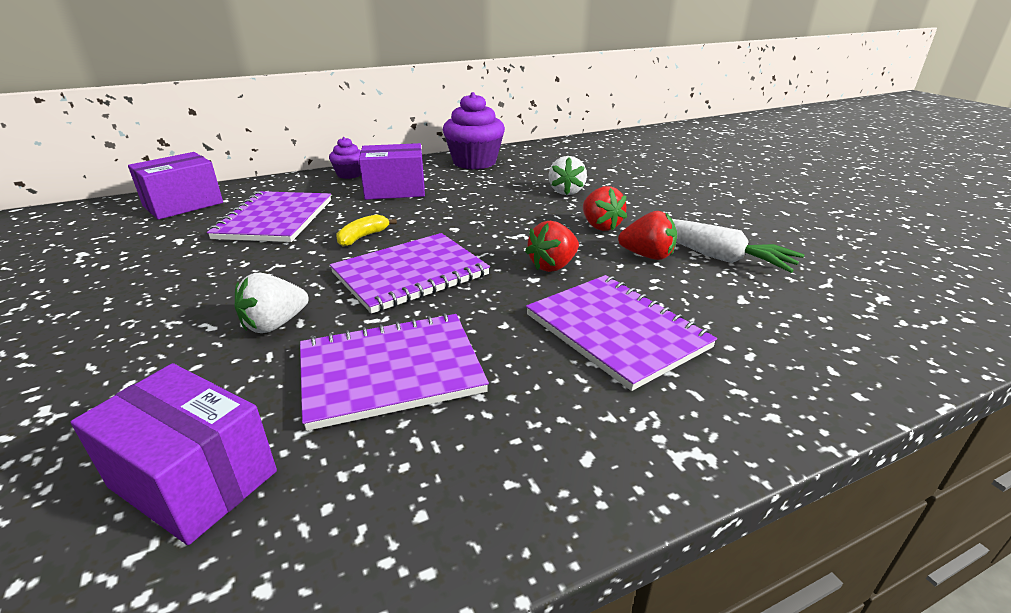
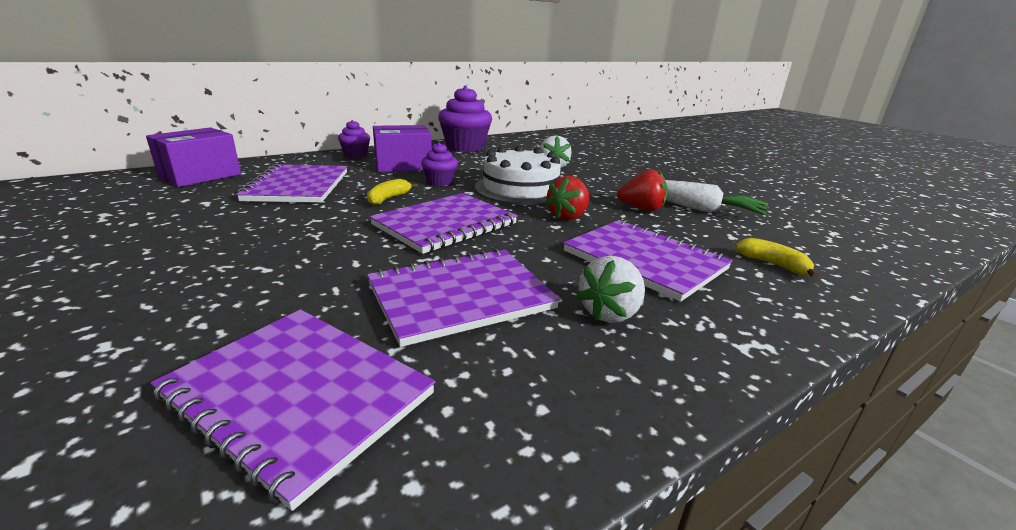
camera: 10 degrees left, 5 degrees down
(193, 479) = (298, 395): purple box -> purple notebook
(274, 324) = (331, 265): white strawberry -> white strawberry (610, 313)
(427, 214) = (440, 182): none -> purple cupcake
(514, 224) = (520, 189): none -> white cake
(600, 226) = (593, 189): red strawberry -> none
(774, 343) = (773, 264): none -> yellow banana

